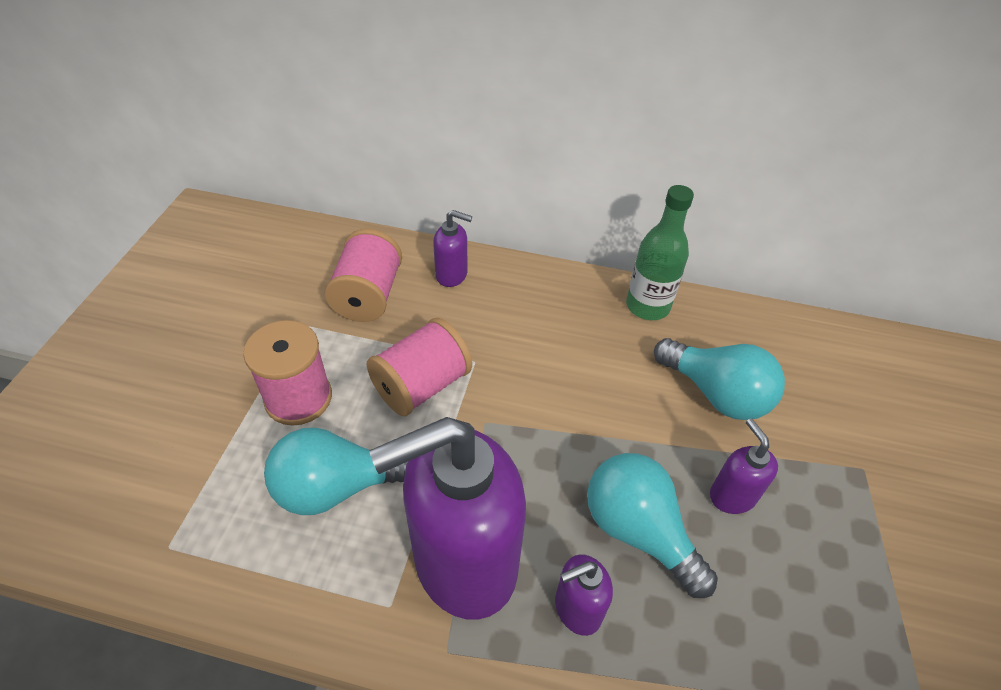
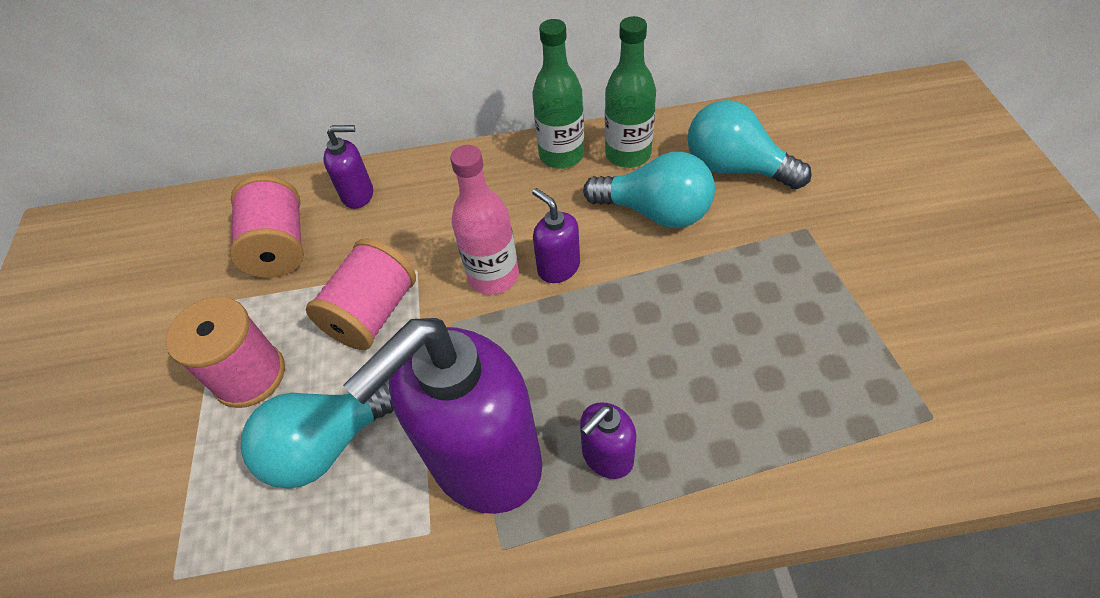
camera: 15 degrees left, 5 degrees up
(540, 394) = (493, 276): none -> pink bottle
(638, 531) = (634, 363): turquoise light bulb -> turquoise light bulb (735, 168)
(711, 329) = (628, 154): none -> green bottle
(732, 496) = (704, 297): purple soap dispenser -> purple soap dispenser (558, 267)

